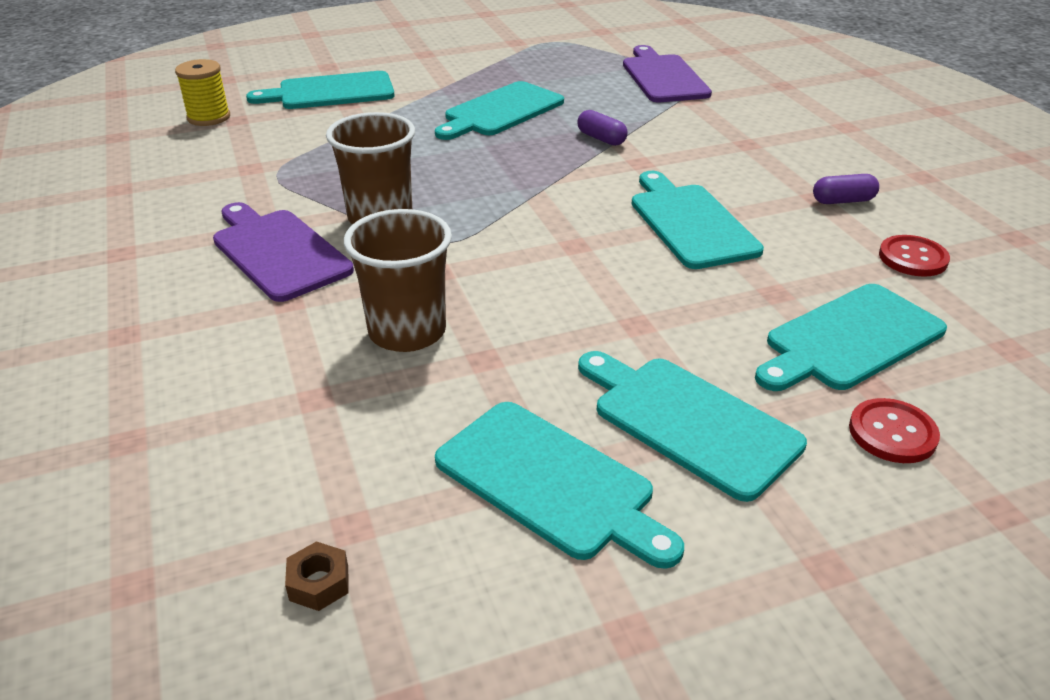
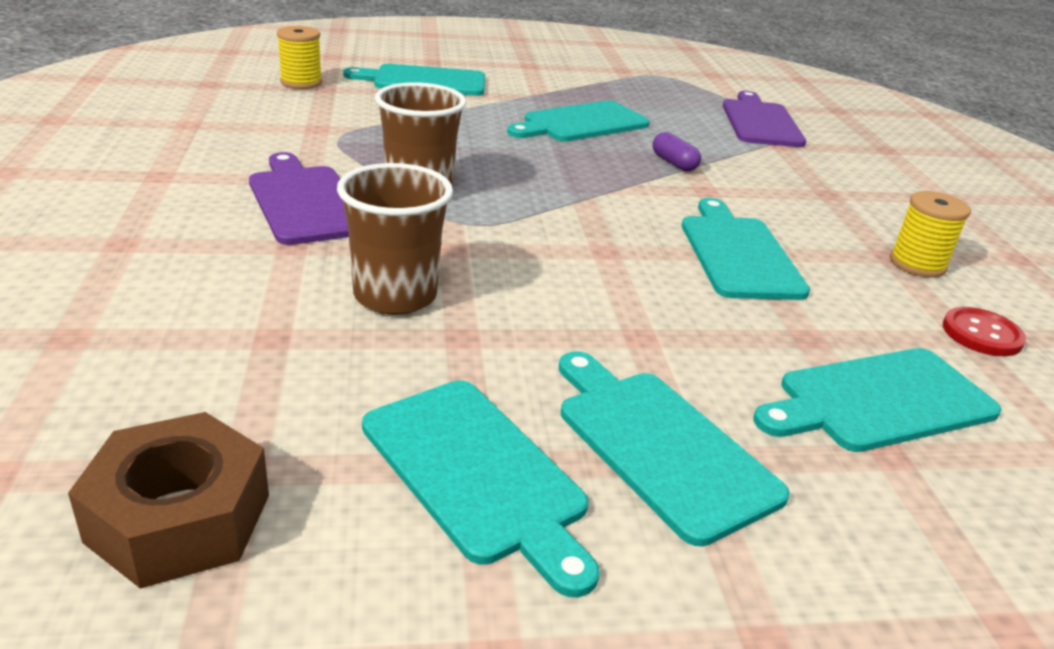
camera: 10 degrees right, 5 degrees down
(319, 583) = (179, 518): brown nut -> brown nut, size x2.34
(843, 201) = (917, 264): purple capsule -> yellow spool
(892, 433) = (899, 511): red button -> none

